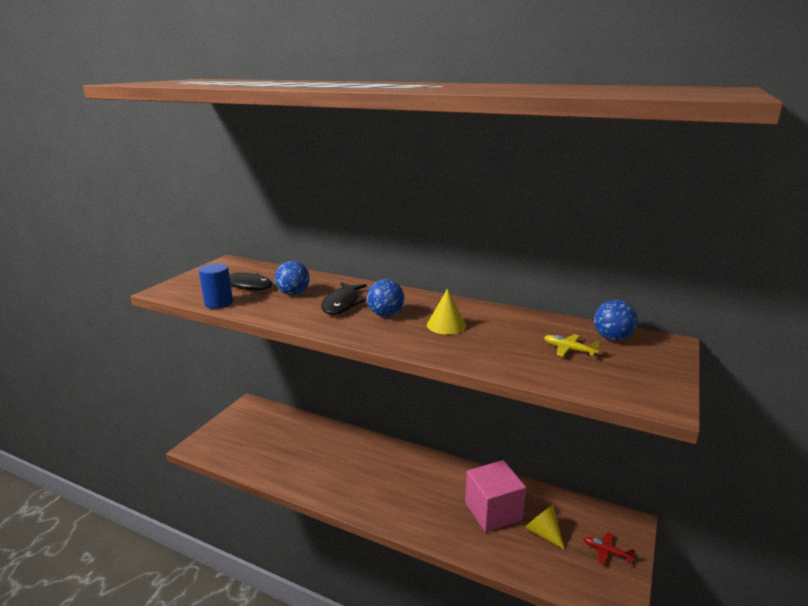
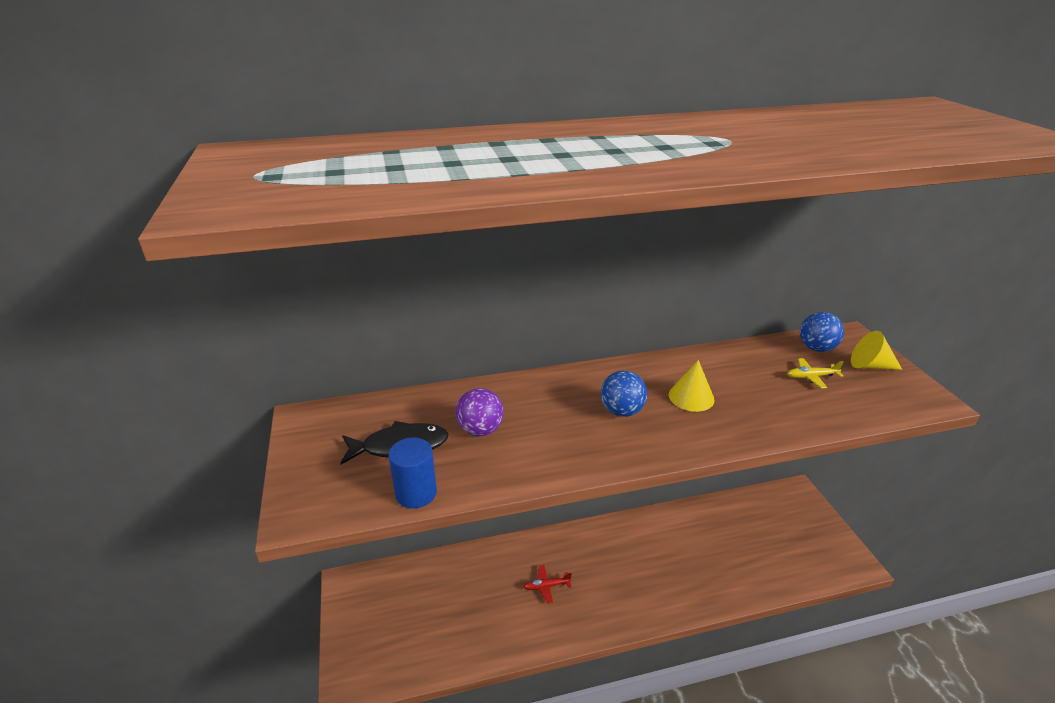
camera: 40 degrees left, 10 degrees up
(293, 293) = (480, 430): blue ball -> purple ball
(342, 304) = (558, 418): black fish -> none
(493, 511) = (710, 546): pink cube -> none
(543, 533) = (760, 540): yellow cone -> yellow cone (870, 366)
(606, 552) = (810, 527): red plane -> red plane (546, 586)

